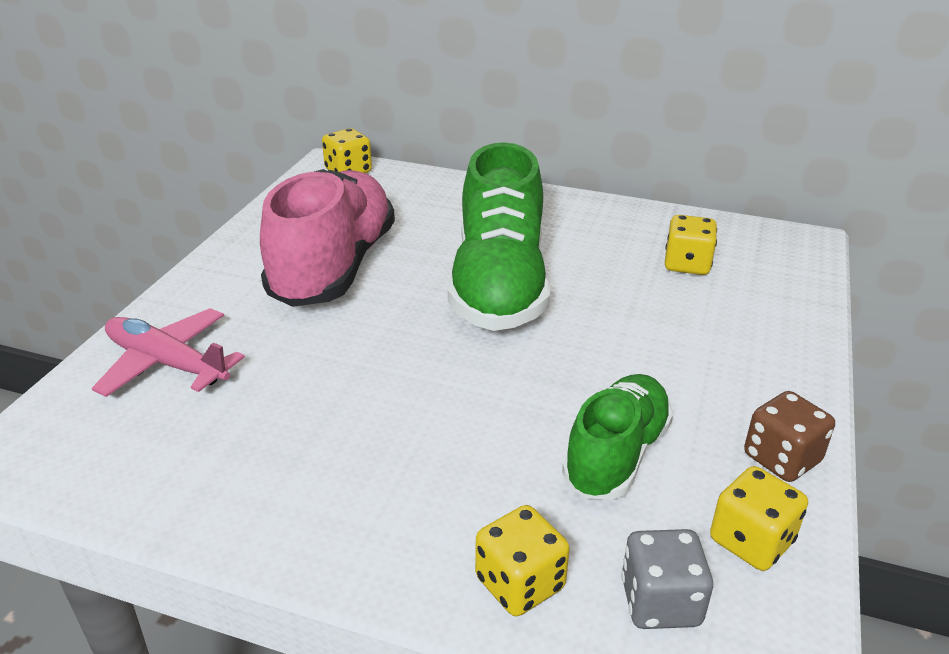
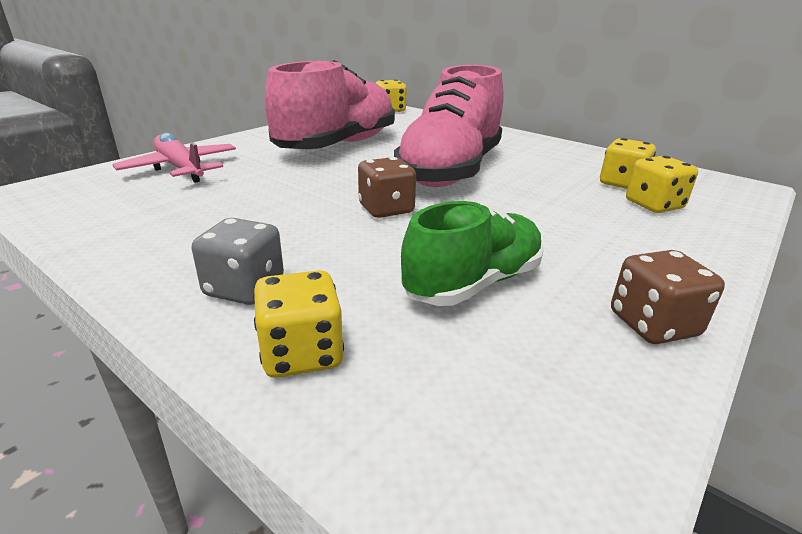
camera: 20 degrees right, 5 degrees down
(470, 372) = (386, 209): none -> brown dice
(499, 285) = (450, 171): green shoe -> pink shoe
(660, 602) = (434, 412): grey dice -> grey dice (244, 288)
(751, 541) = (579, 385): yellow dice -> yellow dice (654, 205)

